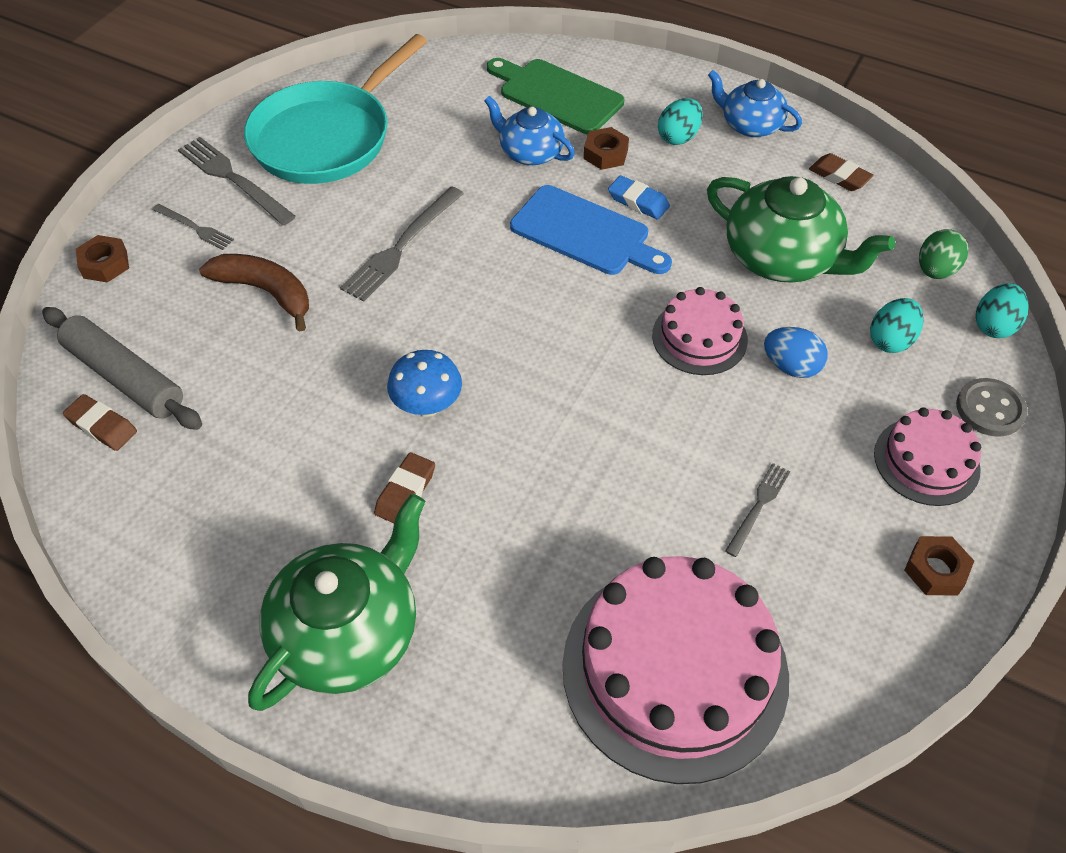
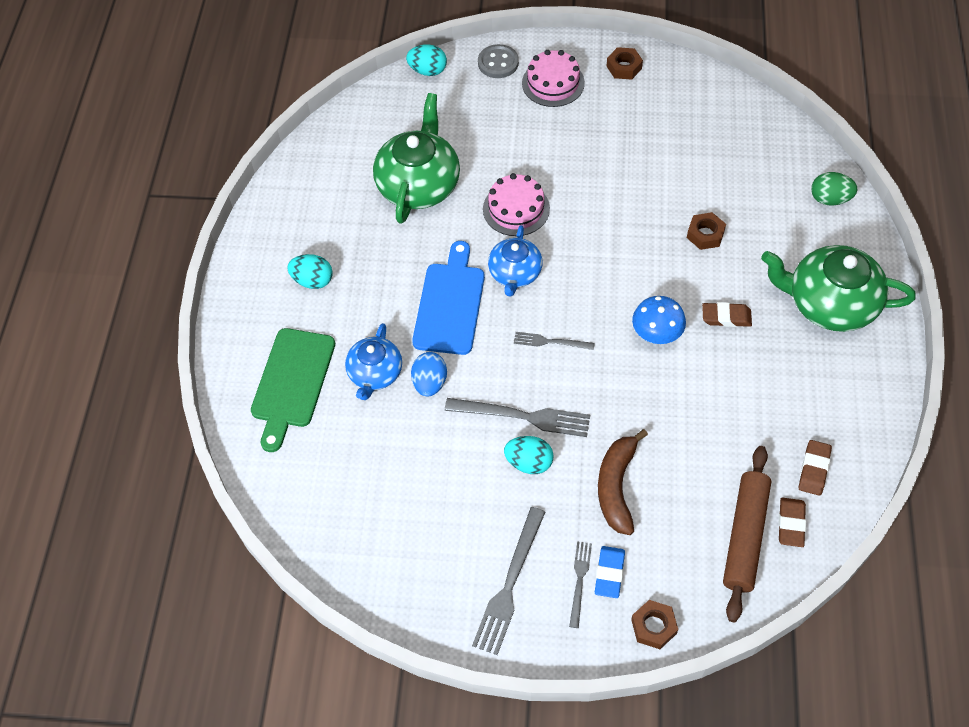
camera: 110 degrees left, 5 degrees up
(125, 377) = (745, 536): grey rolling pin -> brown rolling pin
(327, 137) = (423, 536): turquoise pan -> none
(605, 154) = (354, 321): brown nut -> brown nut (705, 234)
(638, 201) = (400, 283): blue eraser -> blue eraser (609, 573)
(675, 670) = (751, 154): pink cake -> none
(750, 125) = (278, 239): blue teapot -> blue teapot (515, 273)
(758, 506) = (629, 147): grey fork -> grey fork (550, 342)
(791, 366) = (515, 157): blue egg -> blue egg (430, 383)
(839, 176) = (317, 173): brown eraser -> brown eraser (814, 469)
(890, 340) = (466, 115): turquoise egg -> turquoise egg (529, 462)
(935, 270) = (391, 105): green egg -> green egg (829, 199)

